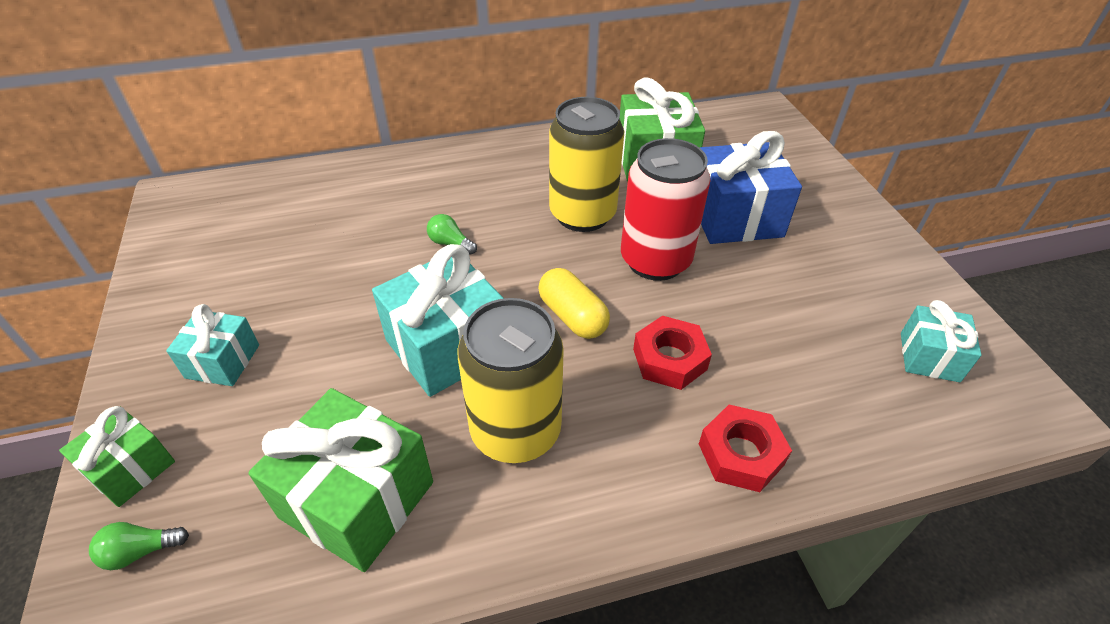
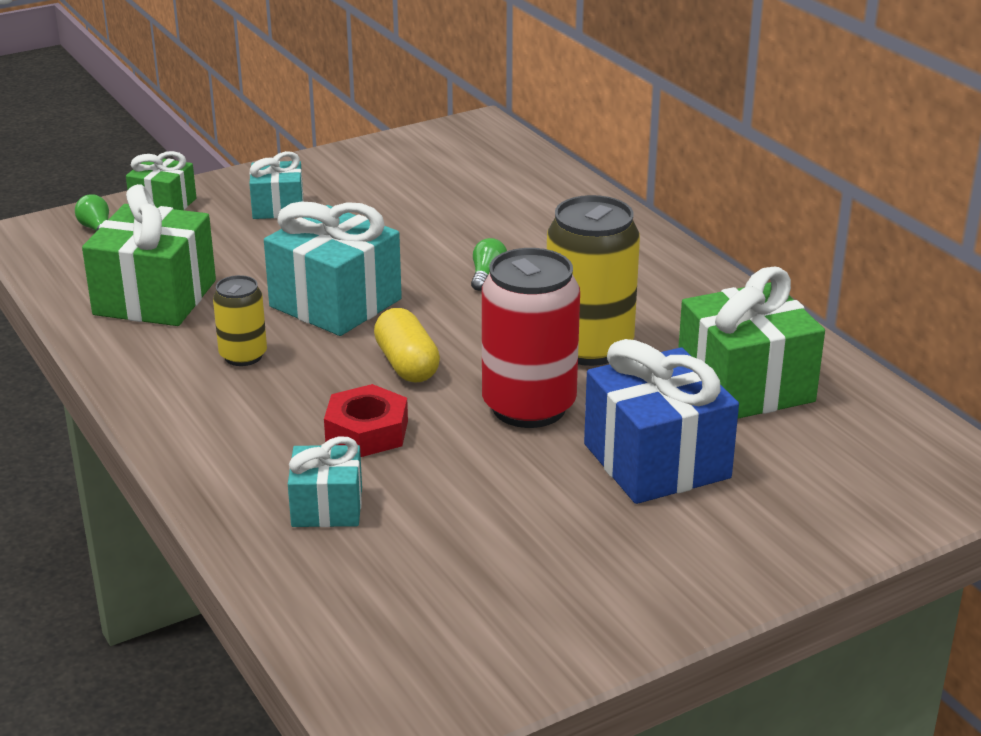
camera: 75 degrees right, 15 degrees down
(515, 431) = (243, 356): yellow can -> yellow can, size x0.54
(572, 316) = (407, 364): yellow capsule -> yellow capsule turned 60 degrees counterclockwise
(741, 454) = (250, 485): red nut -> none
(929, 357) = (446, 628): turquoise gift -> turquoise gift (327, 507)

